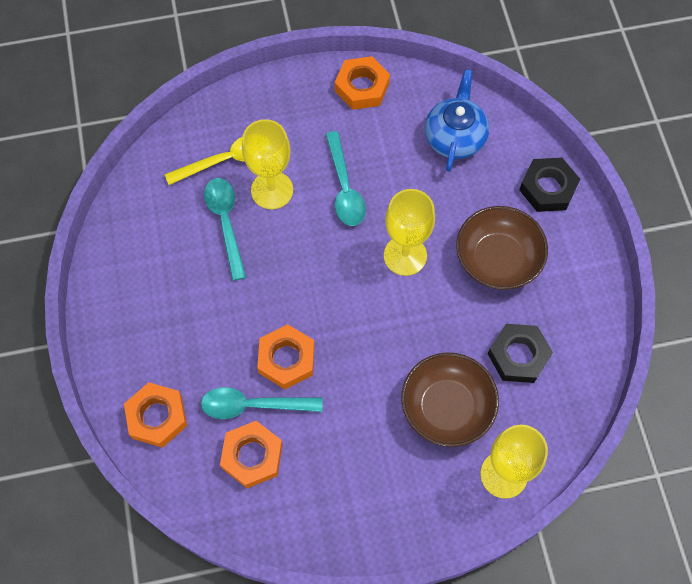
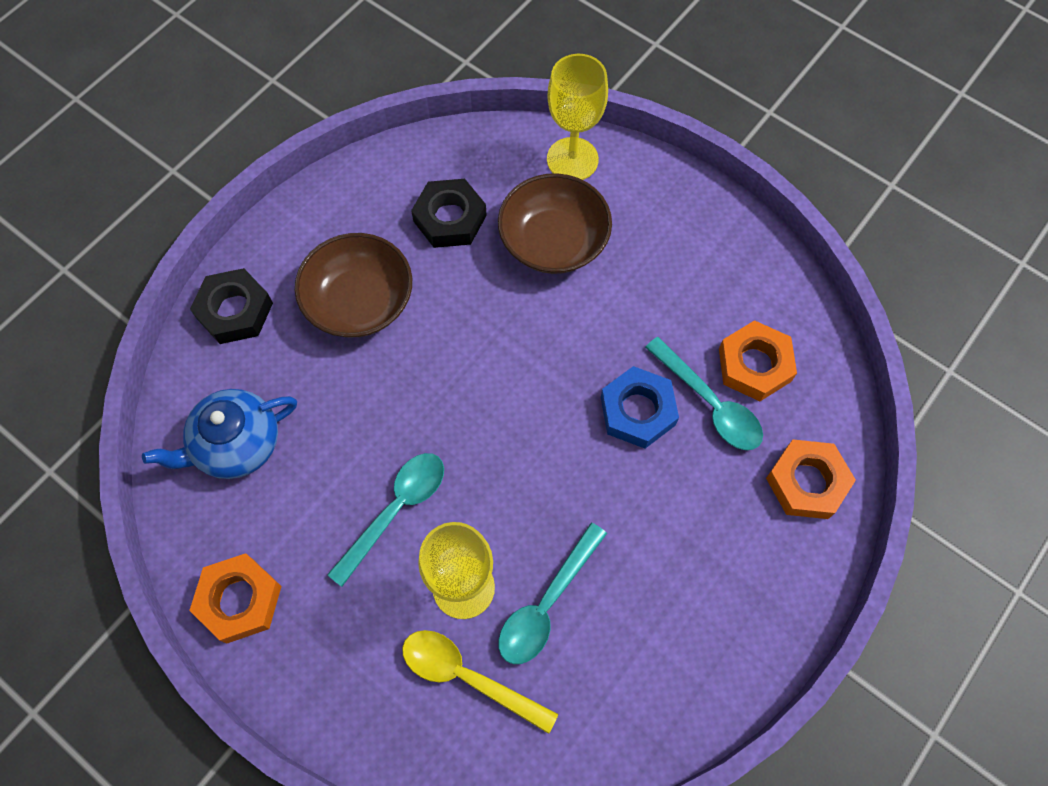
camera: 130 degrees left, 0 degrees up
(286, 359) = (637, 411): orange nut -> blue nut
(405, 255) = (428, 388): yellow goblet -> none

